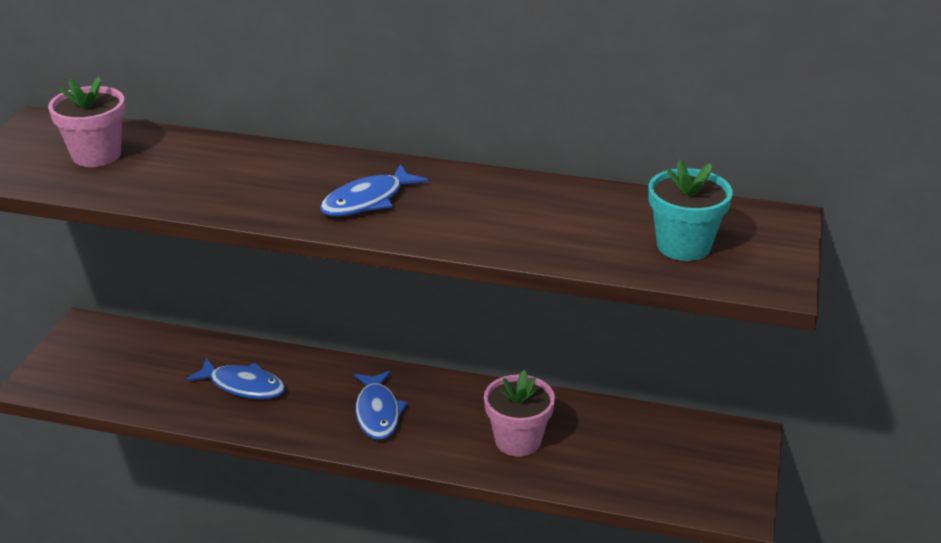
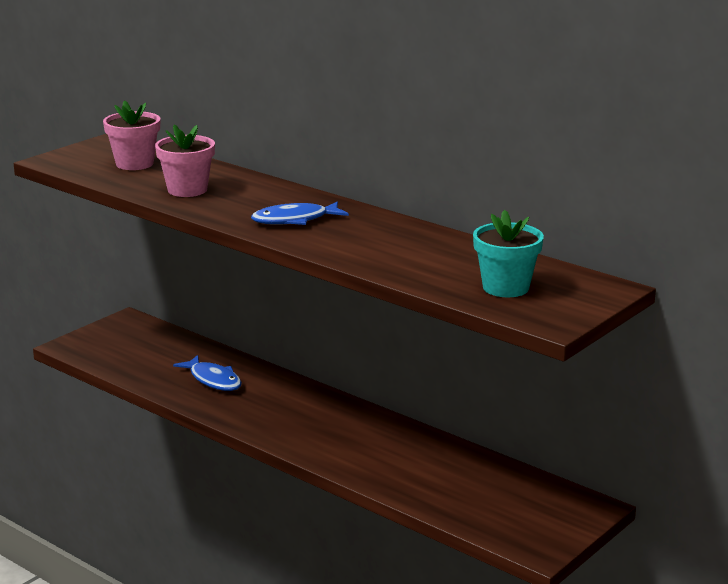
camera: 25 degrees right, 10 degrees down
(378, 412) = (300, 419): blue fish -> none
(518, 440) = (395, 462): pink flower pot -> pink flower pot (187, 190)

